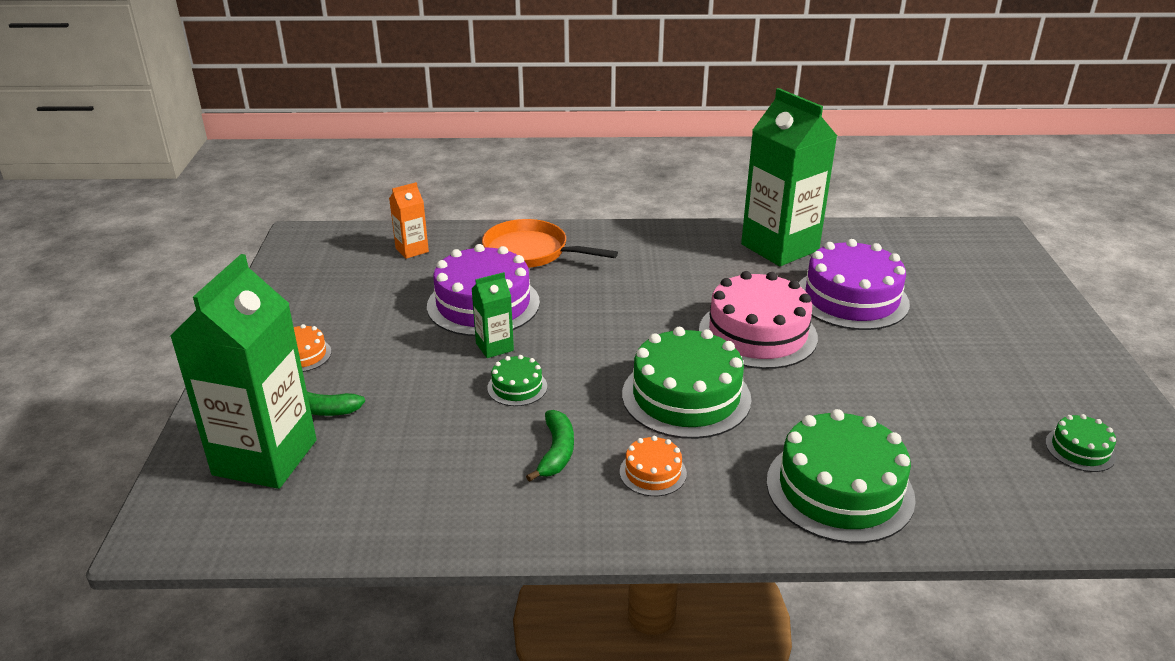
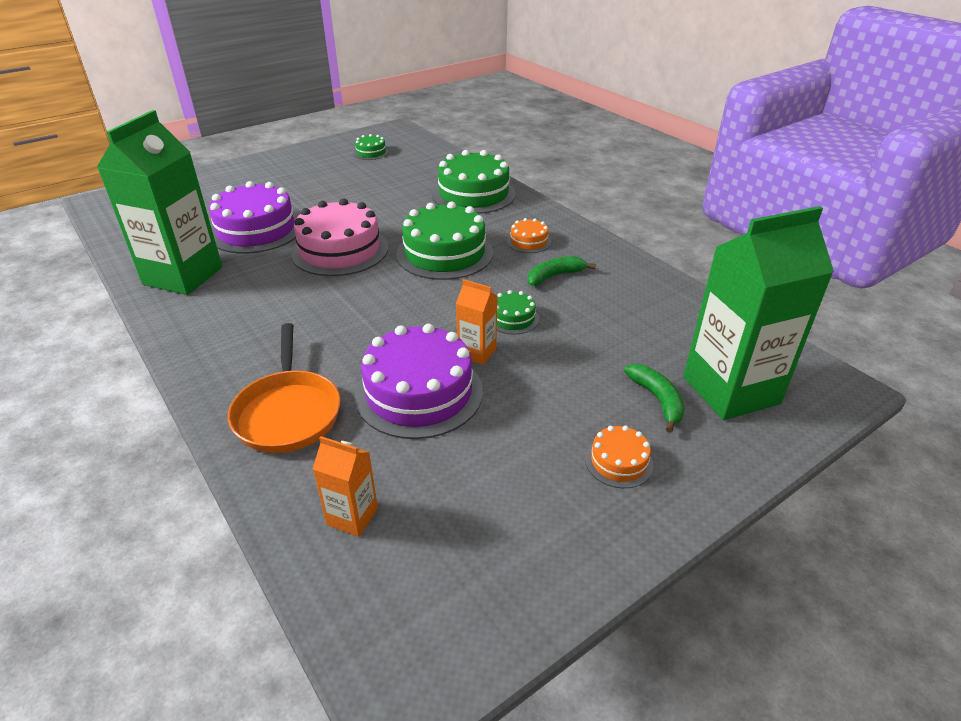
camera: 125 degrees left, 5 degrees up
(494, 347) = (477, 352): green carton -> orange carton

